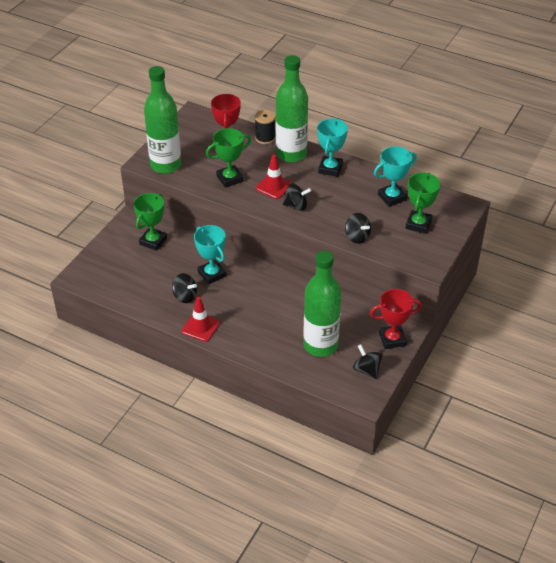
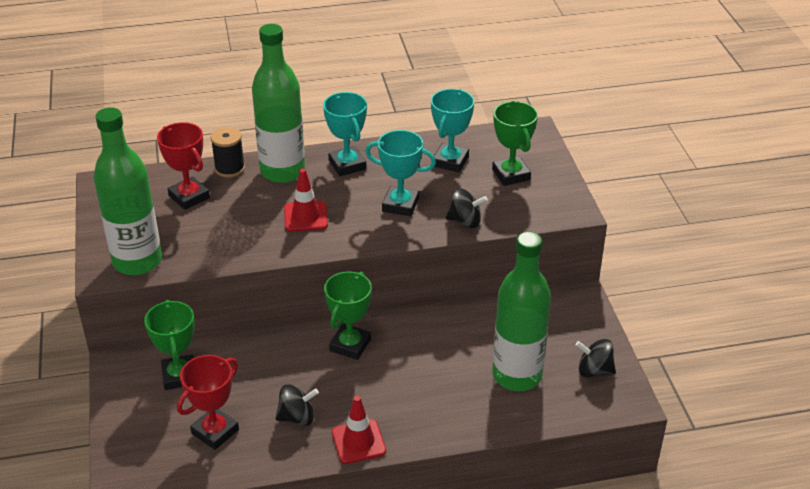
camera: 40 degrees left, 5 degrees down
(212, 274) = (300, 371): turquoise trophy -> turquoise trophy (400, 205)
(230, 178) = (241, 235): green trophy -> green trophy (350, 345)
(296, 206) = (357, 224): black spinning top -> none
(392, 339) = (580, 322): red trophy -> red trophy (215, 431)

